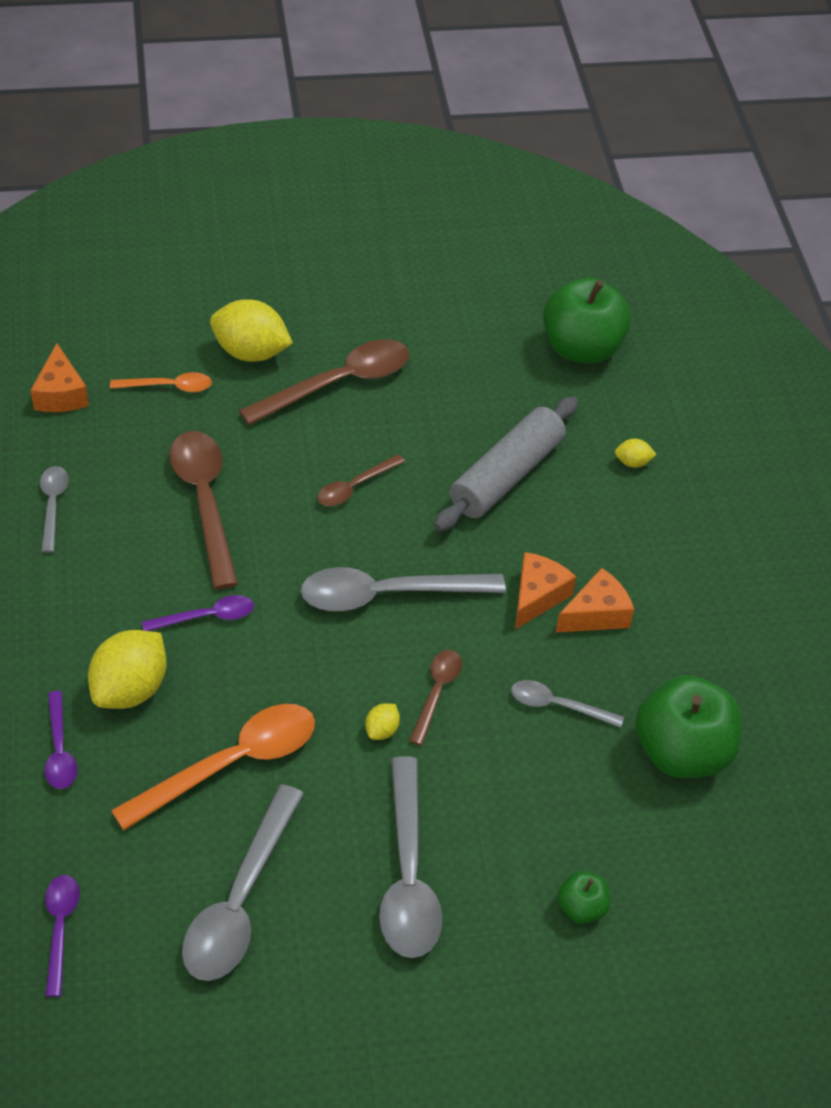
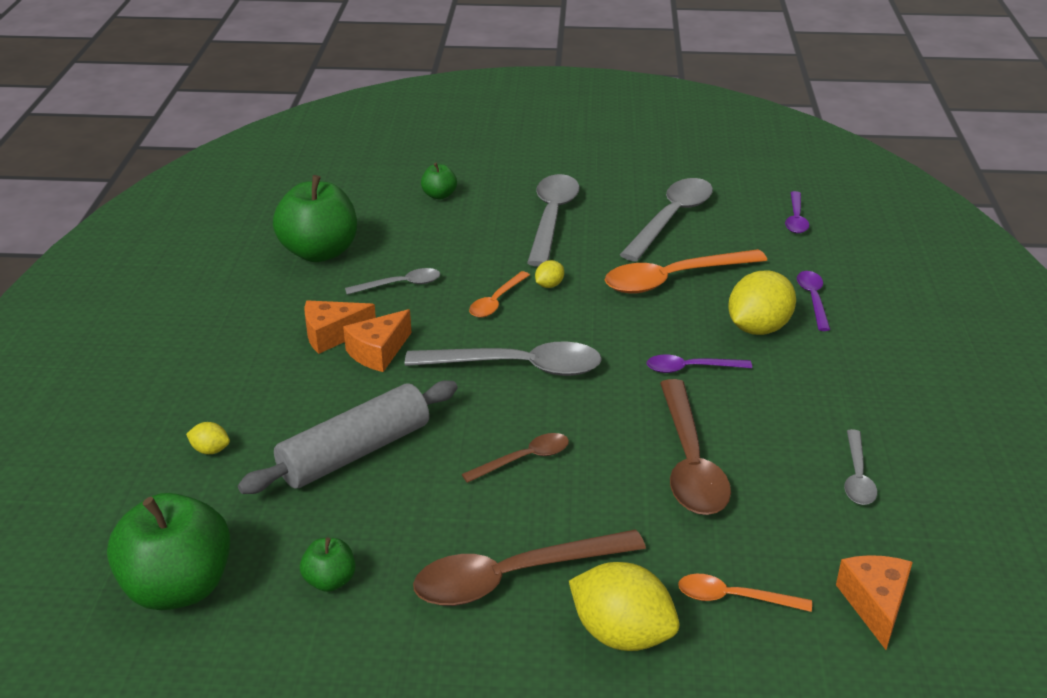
camera: 165 degrees left, 15 degrees down
(437, 692) = (496, 301): brown spoon -> orange spoon
(474, 365) = (330, 581): none -> green apple
(557, 705) = (400, 285): grey spoon -> grey spoon turned 45 degrees counterclockwise

